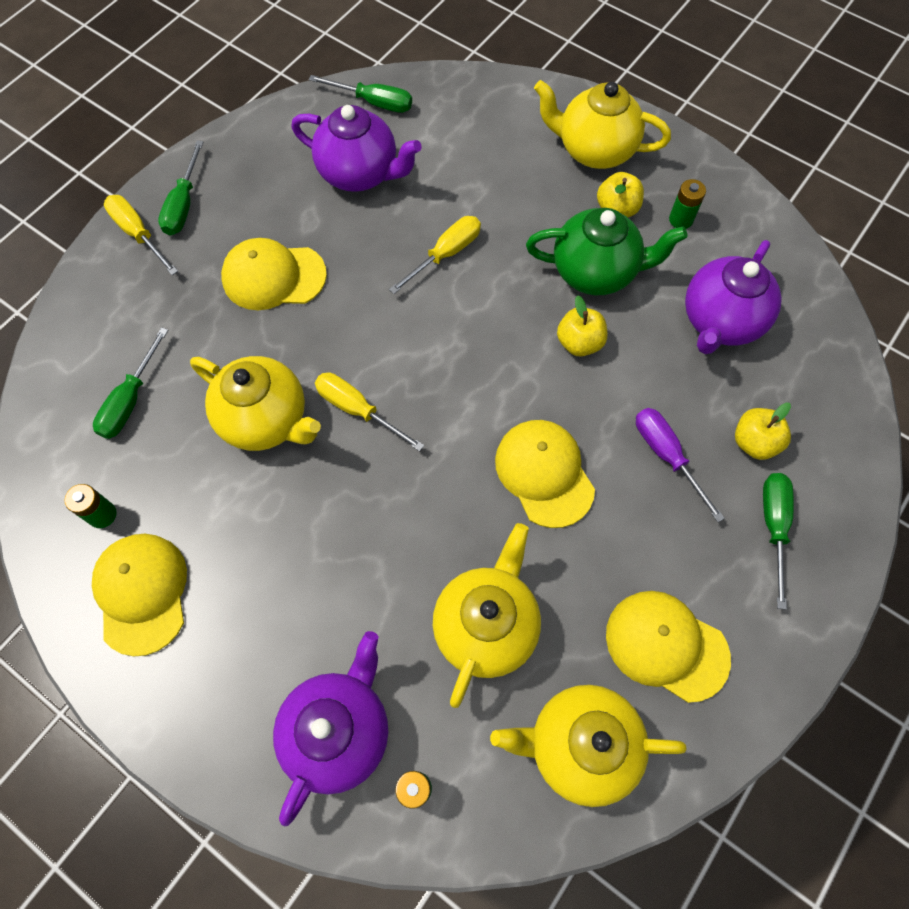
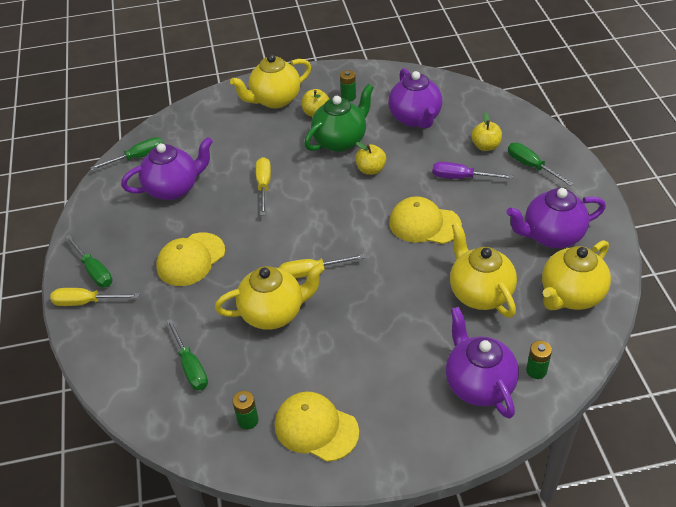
camera: 45 degrees left, 20 degrees down
(666, 645) = (551, 236): yellow cap -> purple teapot

